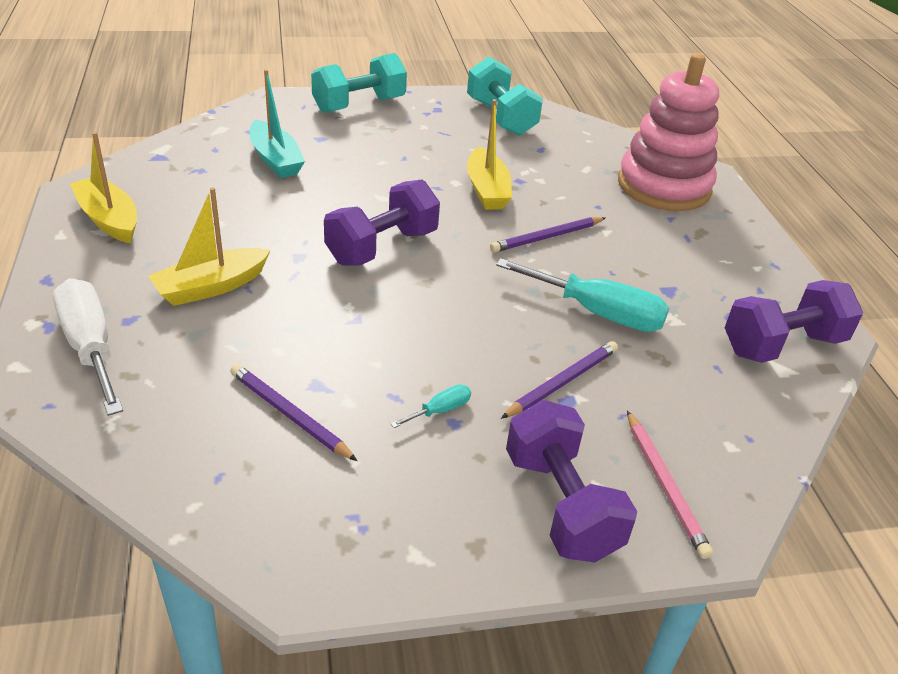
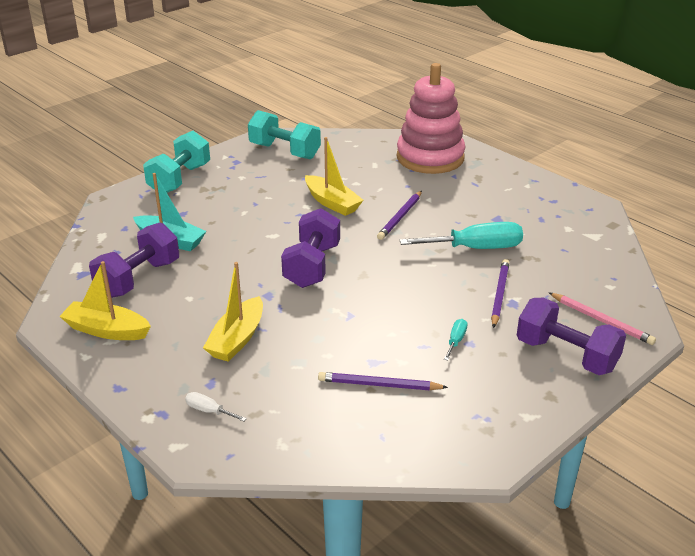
camera: 30 degrees left, 5 degrees down
(90, 347) = (209, 411): white screwdriver -> white screwdriver, size x0.45
(782, 345) = (581, 223): purple dumbbell -> purple dumbbell (138, 278)

